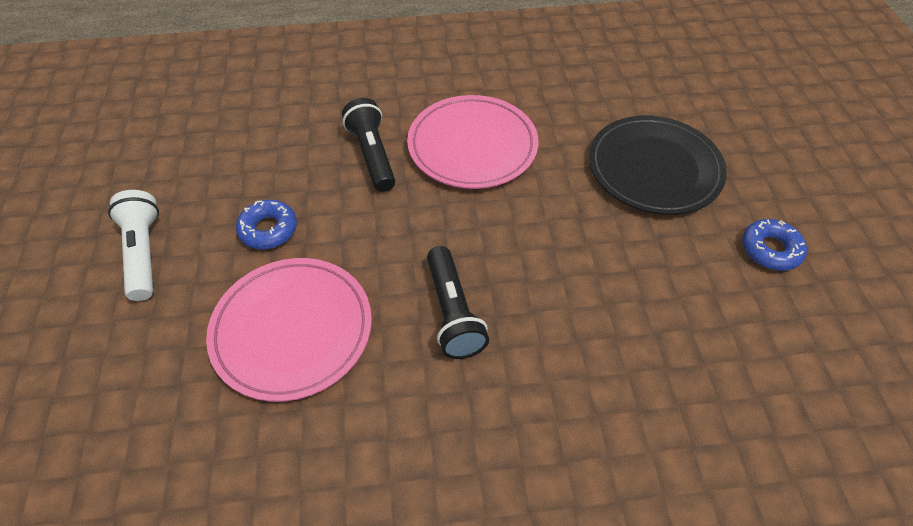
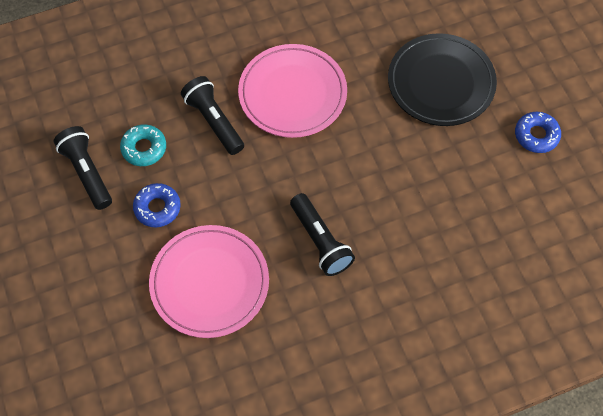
camera: 15 degrees left, 10 degrees up
(143, 253) = (68, 251): white flashlight -> none
(208, 177) = (87, 173): none -> black flashlight
(282, 166) = (144, 148): none -> turquoise donut

